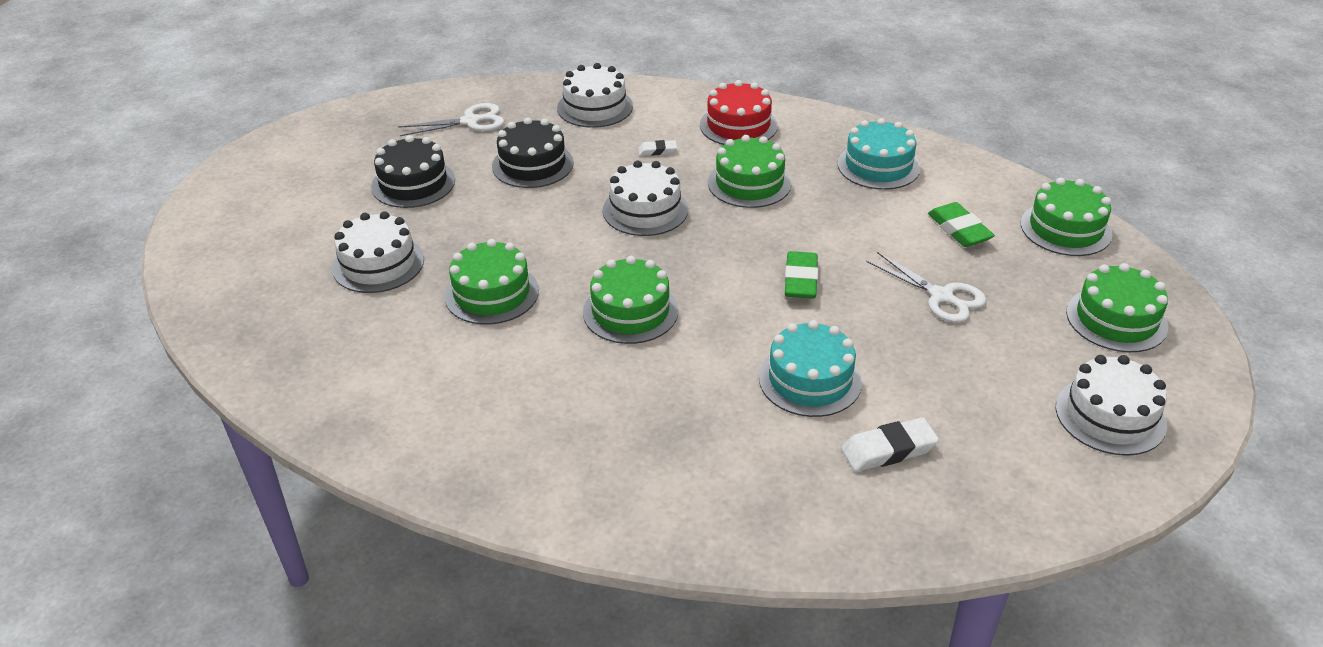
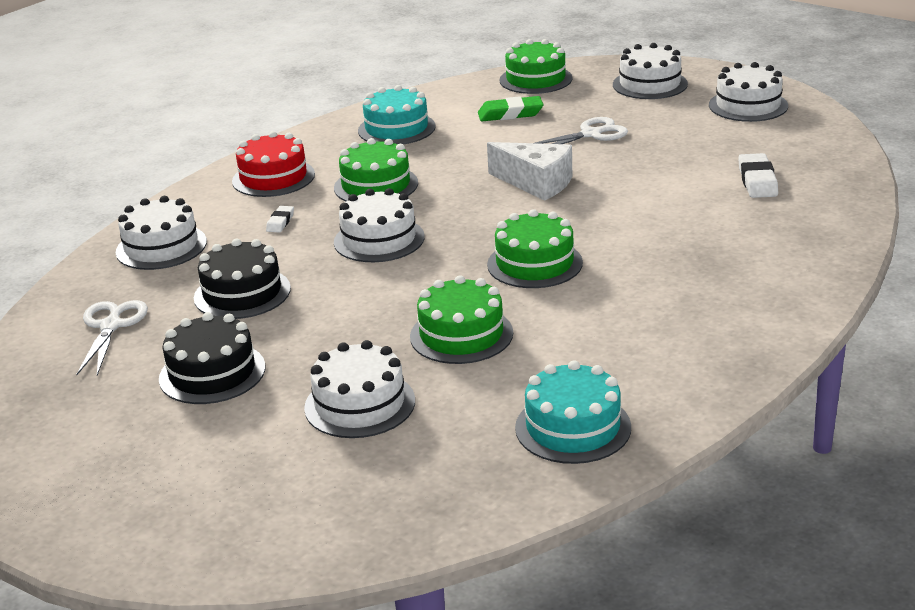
camera: 70 degrees left, 10 degrees down
(801, 280) = (536, 183): green eraser -> white cheese
(810, 380) = (666, 198): turquoise cake -> turquoise cake (573, 427)
(1116, 319) = (650, 84): green cake -> white cake

